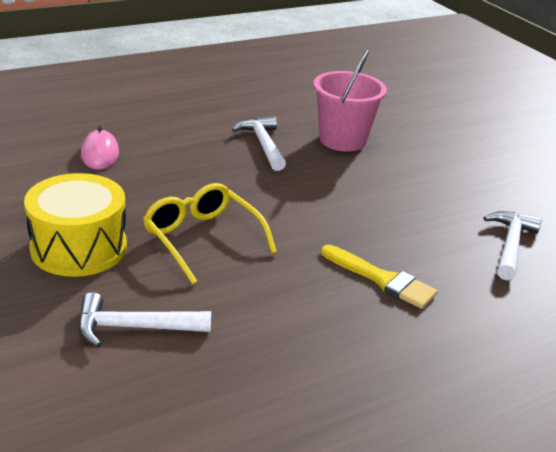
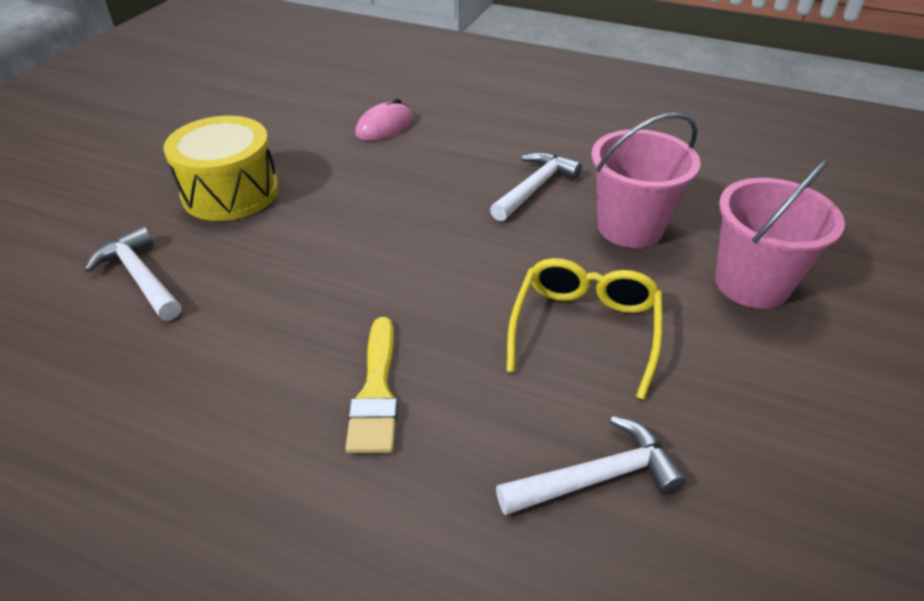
camera: 55 degrees right, 10 degrees up
(202, 239) = (315, 241): yellow glasses -> yellow glasses (584, 329)
(429, 138) = (751, 283): none -> pink bucket

